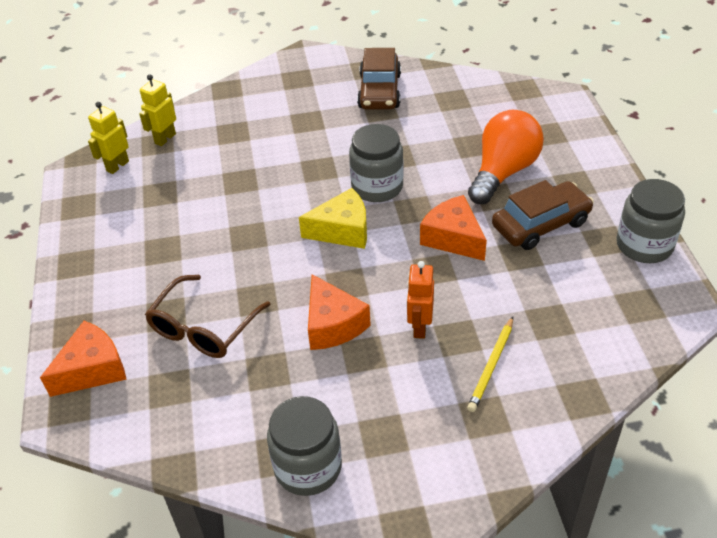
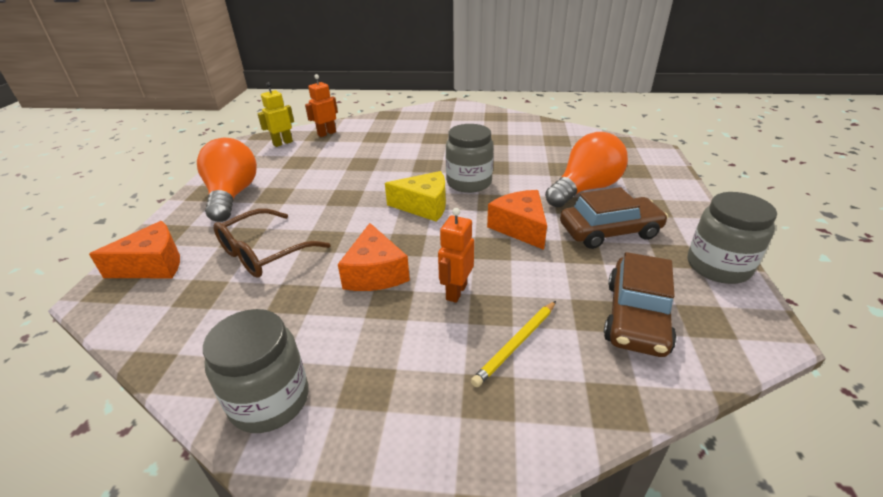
camera: 15 degrees right, 10 degrees down
(112, 261) = (232, 195): none -> orange light bulb
(165, 138) = (326, 133): yellow robot -> orange robot
(380, 91) = (500, 128): brown car -> brown car (636, 317)

